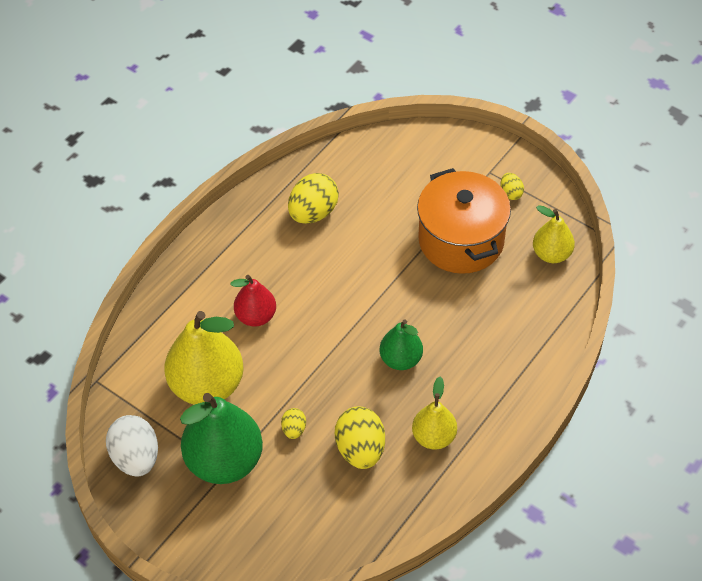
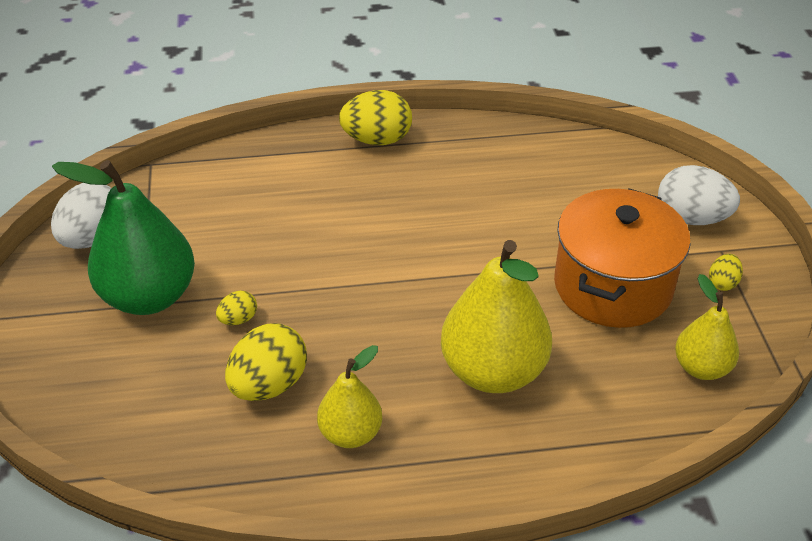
camera: 45 degrees right, 10 degrees down
(207, 385) = (222, 230): yellow pear -> yellow pear (493, 371)
(256, 316) = (335, 209): red pear -> none
(313, 213) = (495, 169): yellow egg -> yellow egg (377, 140)
(401, 359) = (413, 340): green pear -> none
(453, 162) = (691, 218): none -> white egg

